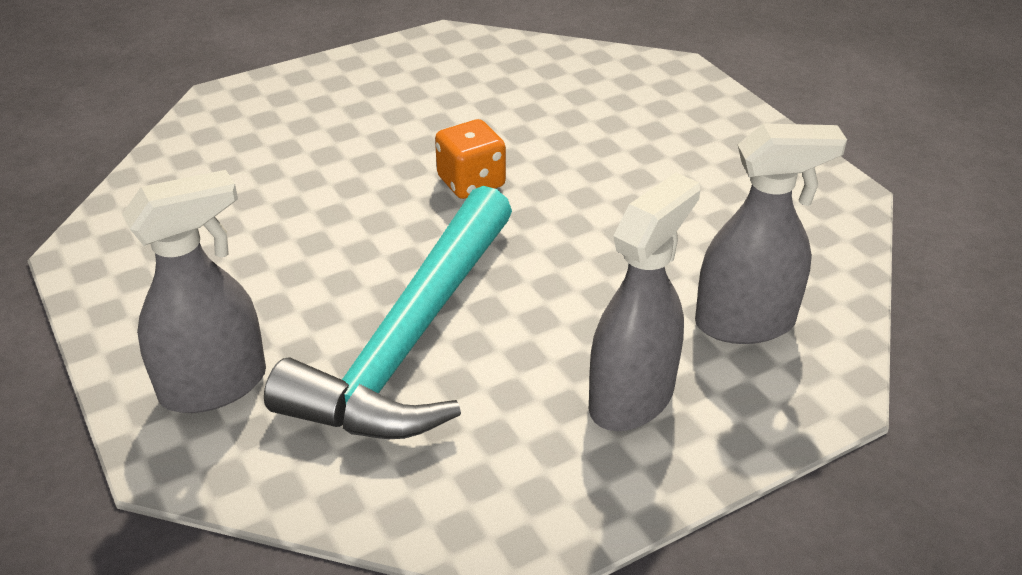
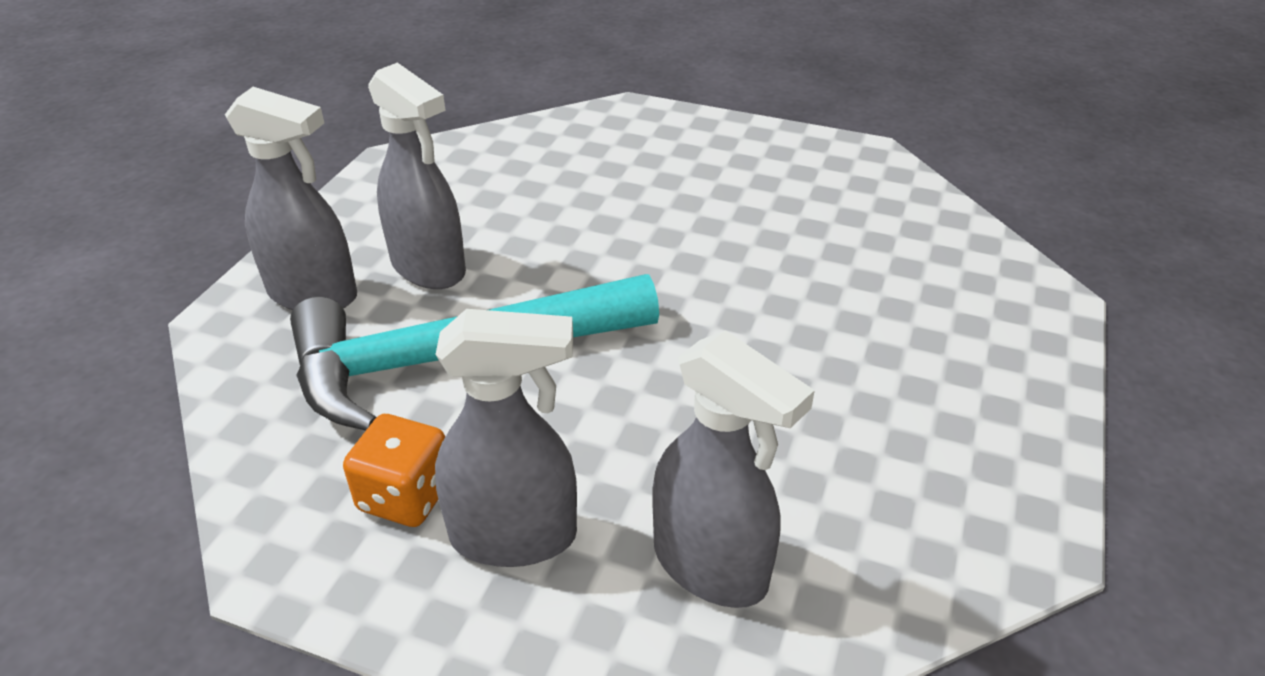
camera: 50 degrees right, 0 degrees up
(275, 302) = (429, 268): none -> grey spray bottle
(471, 182) = (692, 277): orange dice -> orange dice (405, 496)

